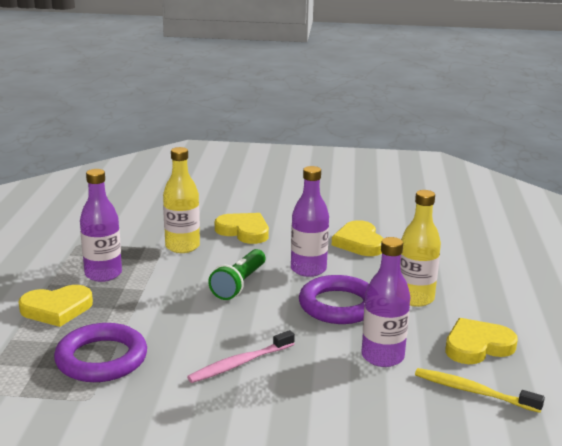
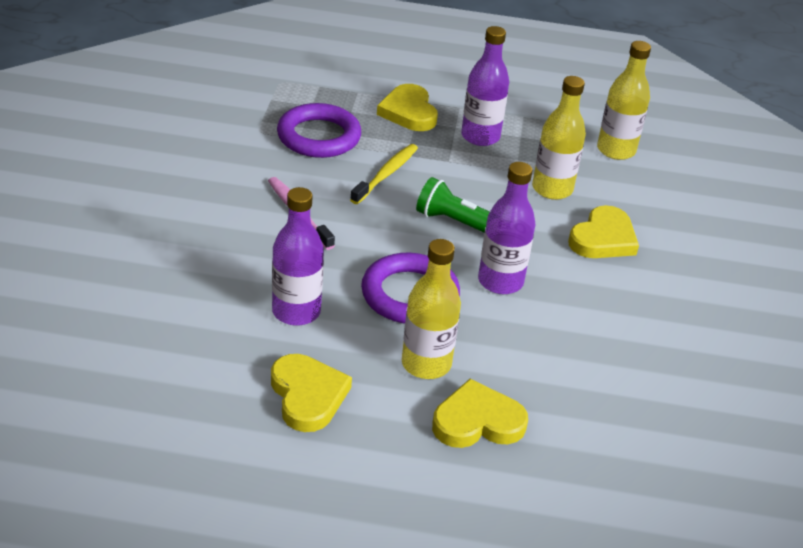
camera: 90 degrees right, 15 degrees up
(124, 221) = (616, 150): none -> yellow bottle
(359, 242) = (585, 339): yellow heart -> yellow heart (477, 421)
(473, 391) = (217, 369): yellow toothbrush -> yellow toothbrush (386, 174)

